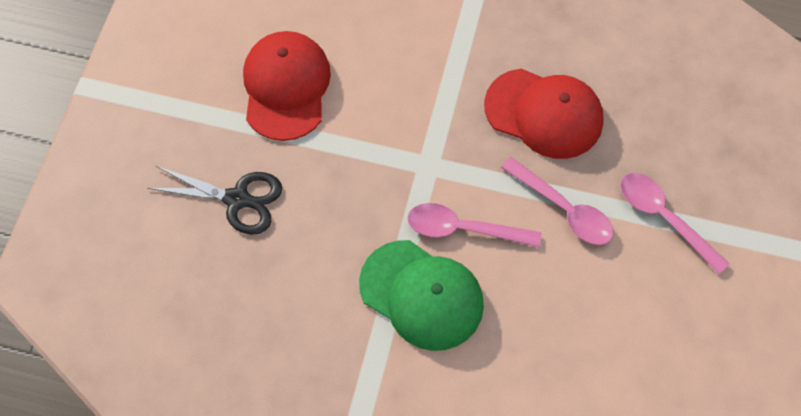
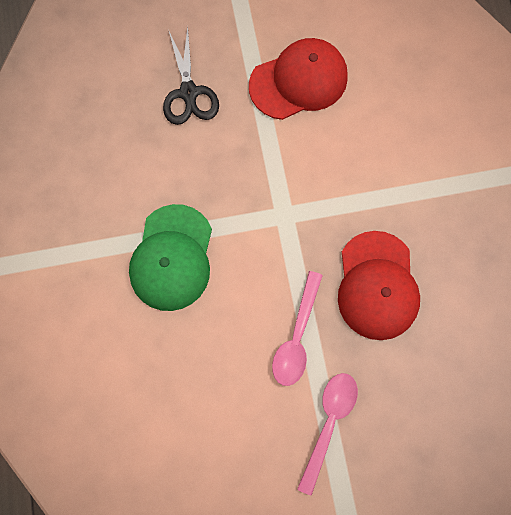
camera: 65 degrees right, 10 degrees up
(463, 229) = (241, 265): pink spoon -> none

